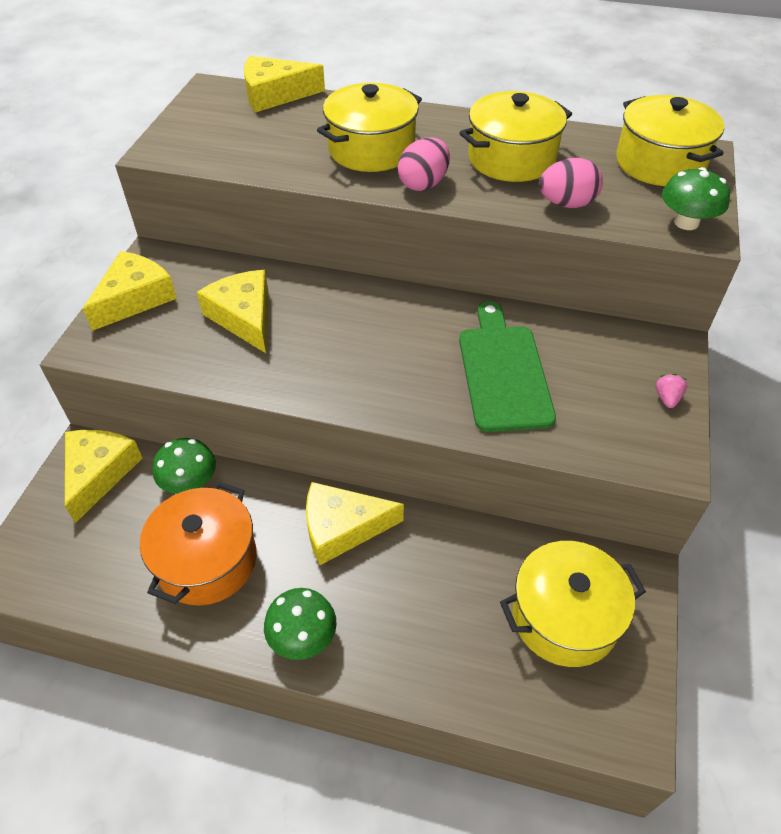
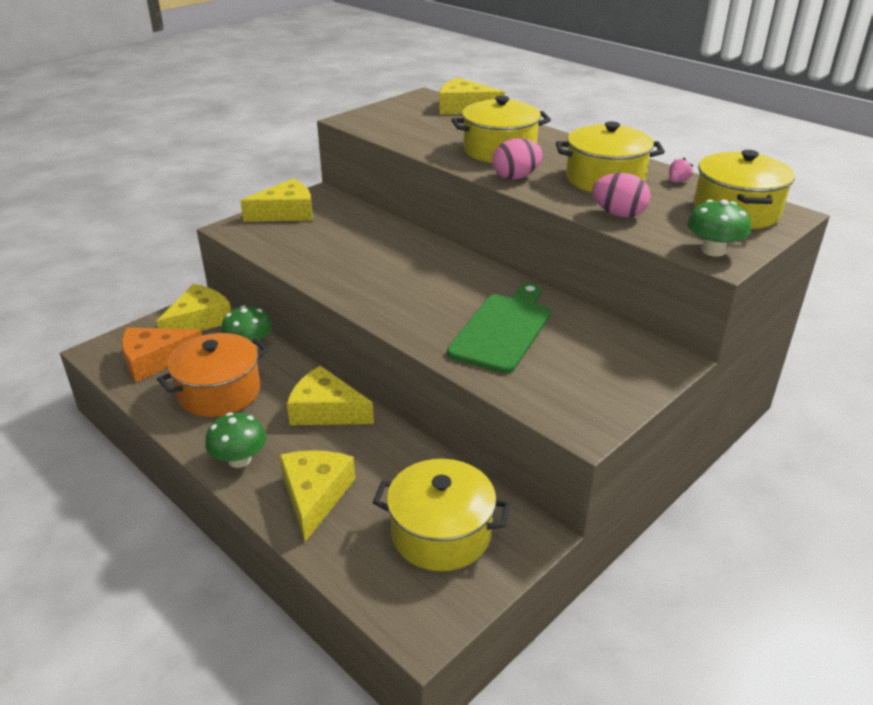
camera: 30 degrees right, 15 degrees down
(91, 553) = (155, 360): none -> orange cheese
(244, 317) = (346, 242): yellow cheese -> yellow cheese (315, 496)
(667, 398) = (627, 390): pink strawberry -> pink strawberry (677, 181)

